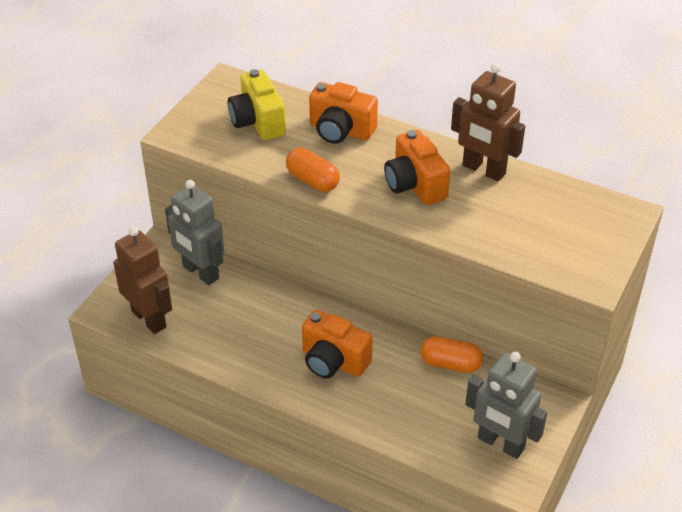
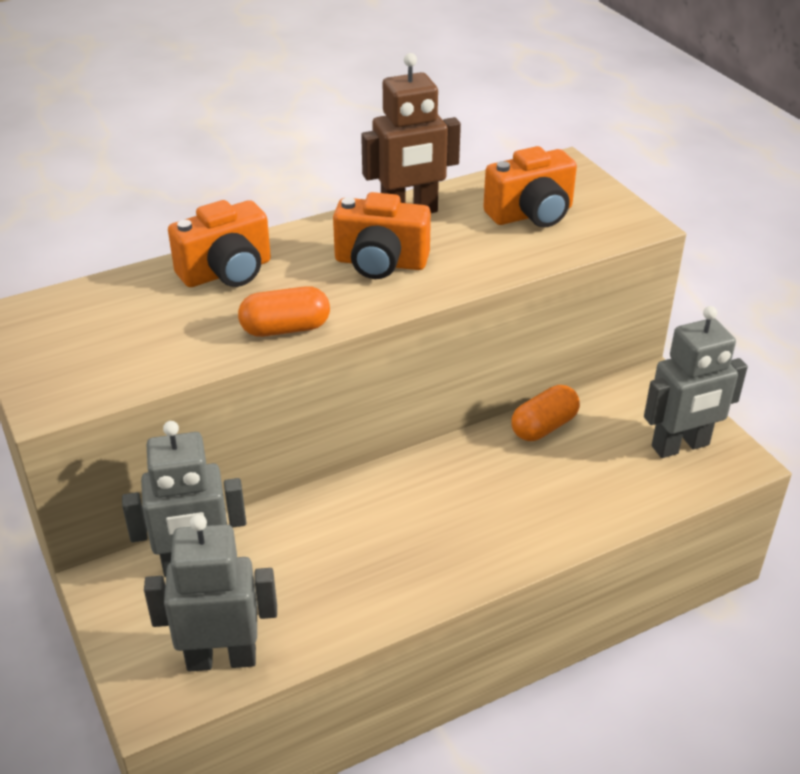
camera: 55 degrees left, 5 degrees down
(149, 319) = (221, 658): brown robot -> grey robot
(258, 122) = (125, 324): yellow camera -> none
(333, 361) = (459, 515): orange camera -> orange camera (531, 214)

